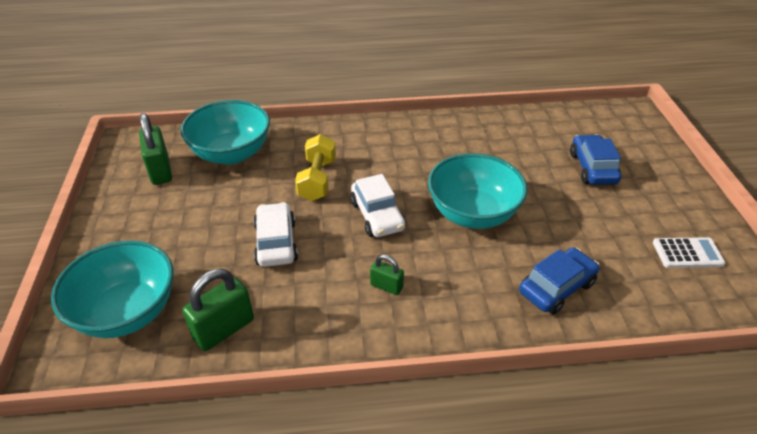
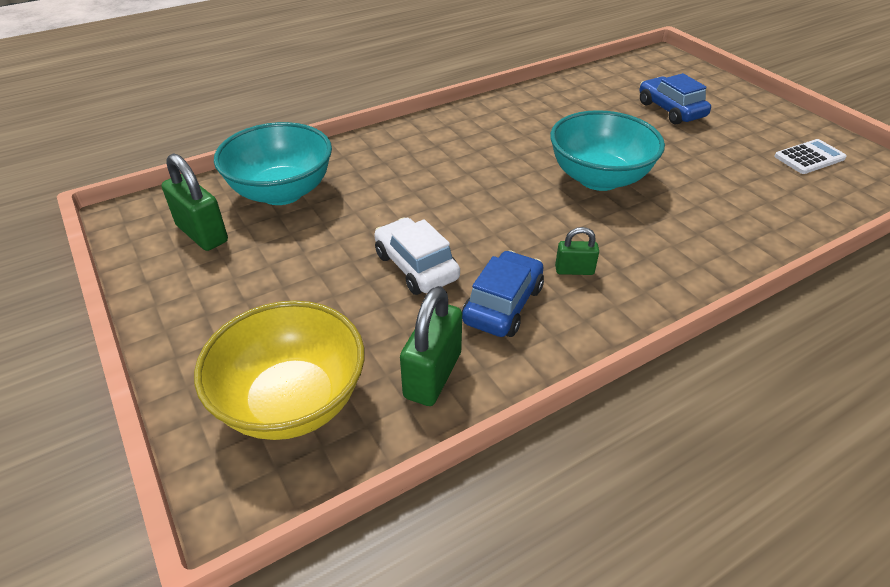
camera: 25 degrees left, 0 degrees up
(127, 312) = (292, 401): turquoise bowl -> yellow bowl
(317, 179) = (409, 191): yellow dumbbell -> none
(377, 216) = (505, 207): white car -> none
(556, 287) = (731, 219): blue car -> blue car (503, 304)

